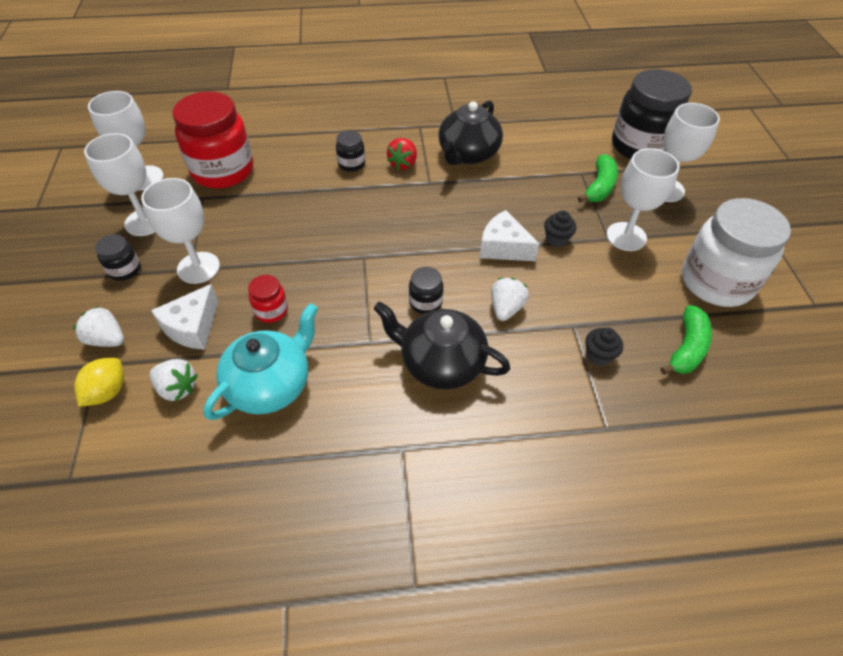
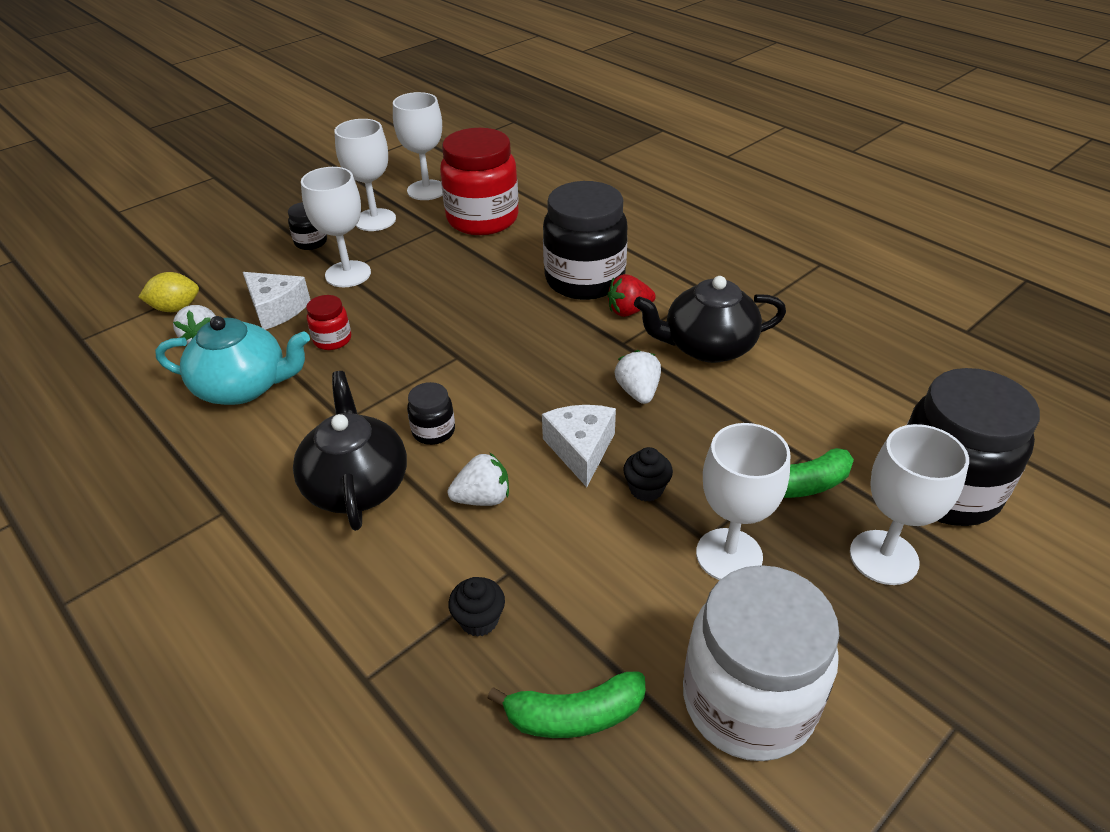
camera: 55 degrees right, 10 degrees down
(107, 339) = (229, 277): white strawberry -> white strawberry (638, 392)
(192, 327) = (276, 309): white cheese -> white cheese turned 135 degrees counterclockwise
(351, 164) = (584, 280): black jar -> black jar, size x2.26

